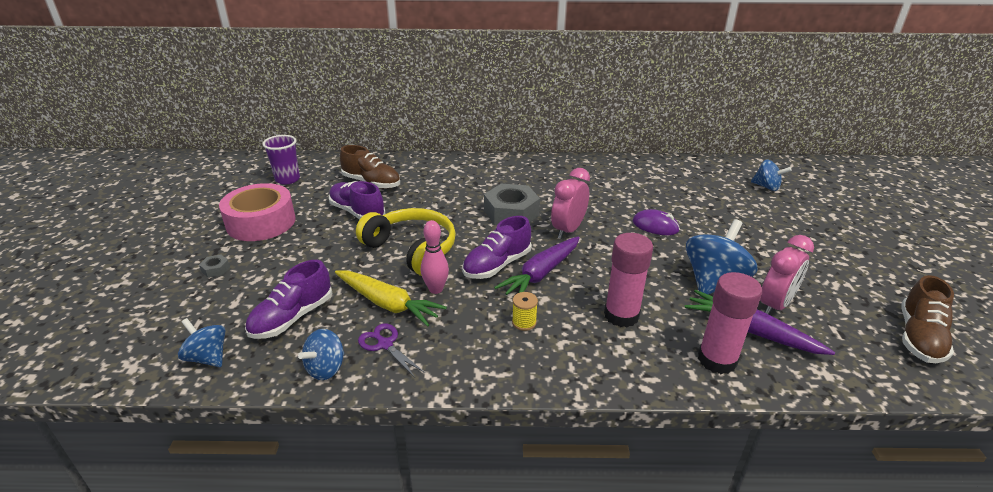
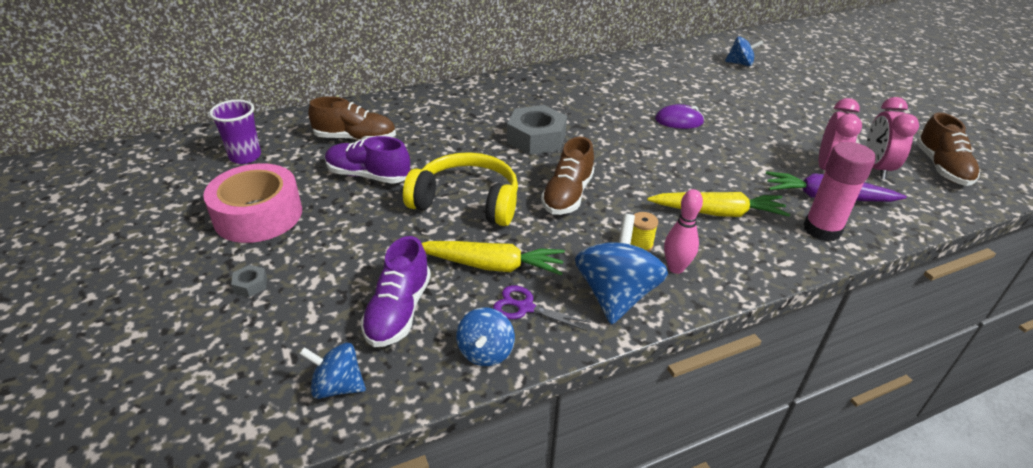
camera: 25 degrees left, 5 degrees up
(436, 289) = (528, 236): pink bowling pin -> pink bowling pin (675, 268)
(497, 265) = (567, 195): purple shoe -> brown shoe
(541, 274) = (616, 193): purple carrot -> none
(568, 230) = (605, 143): pink clock -> pink clock (876, 168)
(621, 315) = (717, 213): pink glue stick -> yellow carrot
(713, 281) = (766, 161): blue spinning top -> blue spinning top (616, 295)

